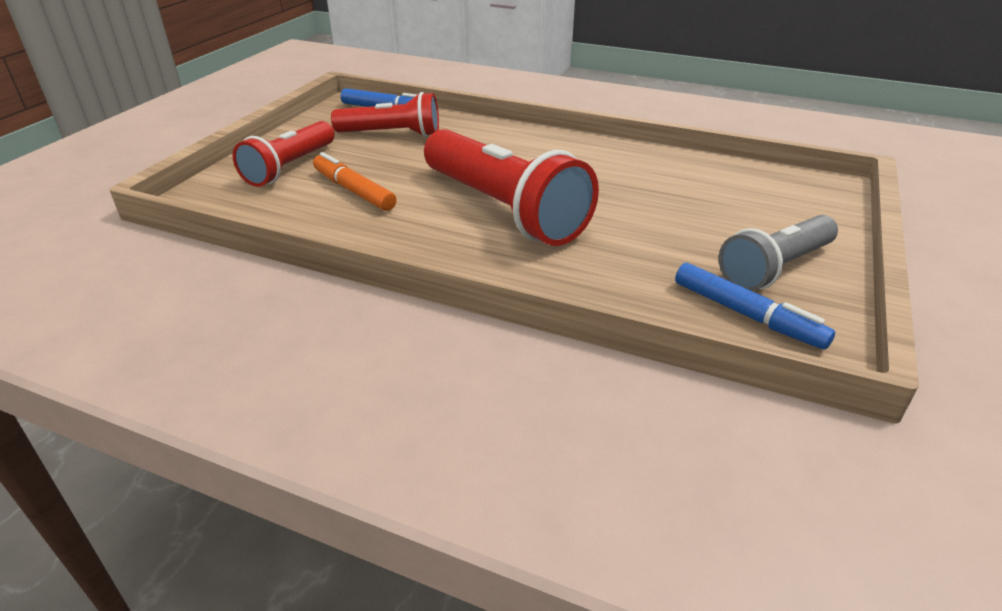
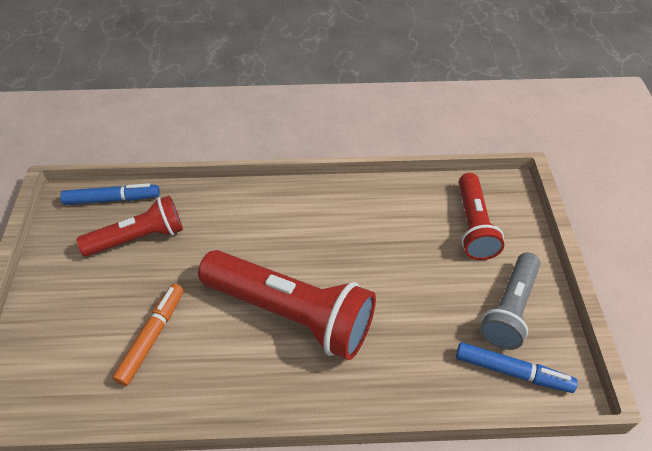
camera: 25 degrees left, 15 degrees up
(290, 167) = (72, 324): red flashlight -> red flashlight (473, 225)
(353, 190) = (152, 337): orange marker -> orange marker turned 90 degrees clockwise

